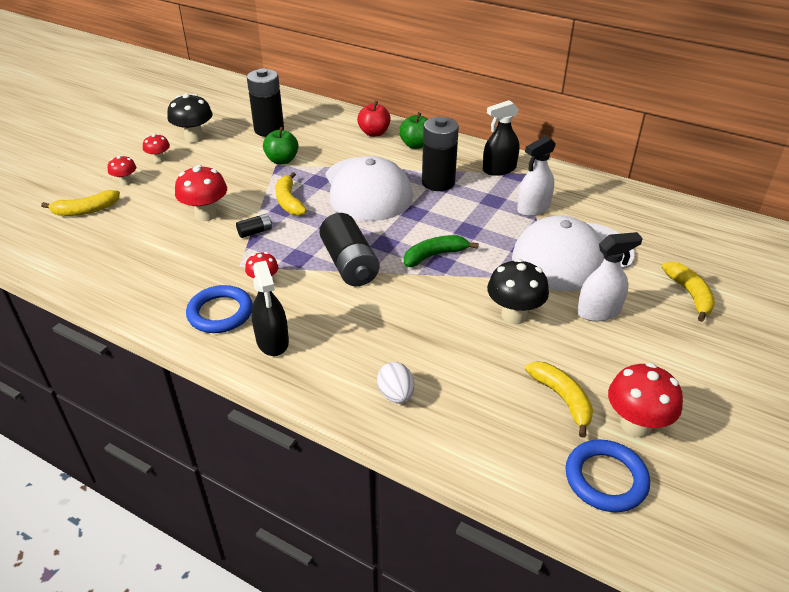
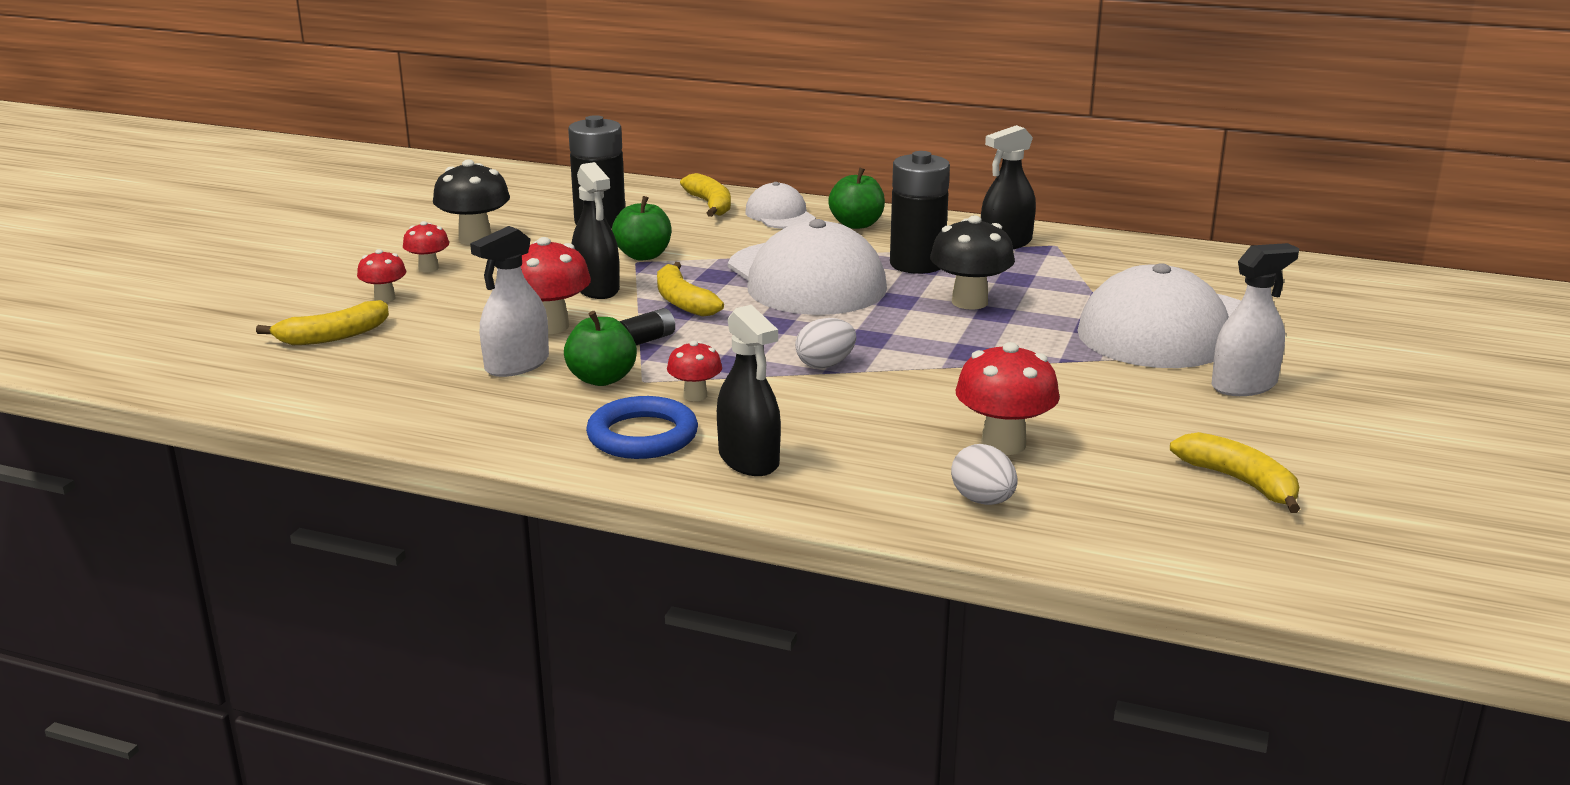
camera: 10 degrees left, 15 degrees down
(217, 262) = (602, 379): none -> green apple
(245, 185) = (597, 288): none -> black spray bottle
(349, 264) = (825, 365): black battery -> white egg
(374, 133) = (780, 215): red apple -> white cap
(434, 255) = (957, 345): green banana -> none
(514, 315) = (1117, 399): black mushroom -> black mushroom (969, 302)
(533, 208) = (1083, 282): white spray bottle -> white spray bottle (517, 365)
(606, 479) = (1349, 558): blue ring -> none
(635, 425) = (1362, 498): red mushroom -> red mushroom (1003, 444)
(690, 294) = (1368, 357): yellow banana -> yellow banana (710, 205)

